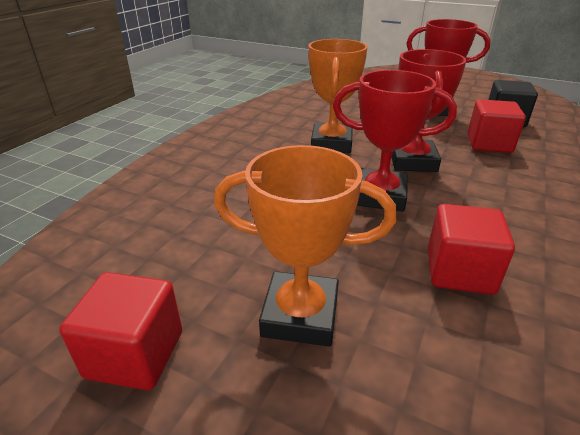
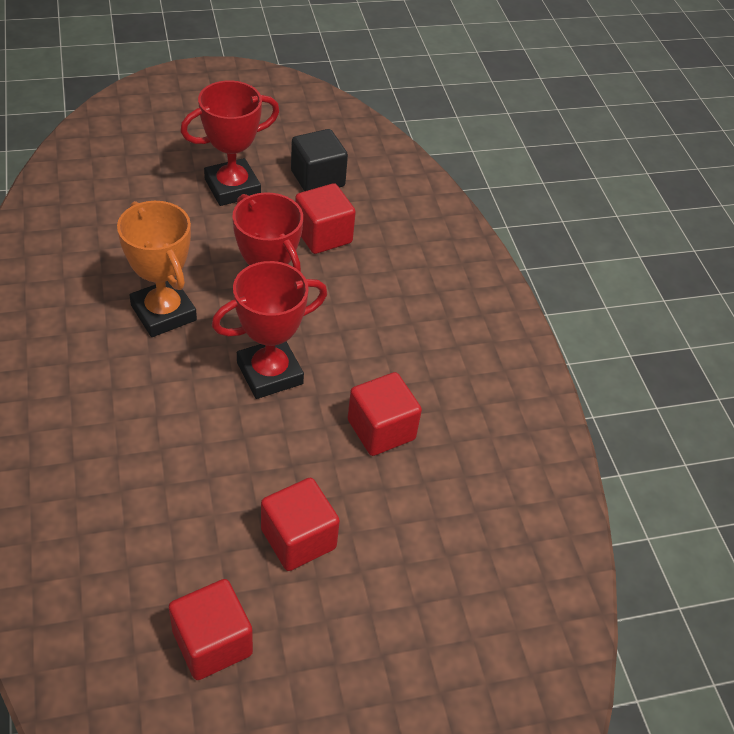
camera: 45 degrees left, 15 degrees up
(300, 315) = (298, 539): orange trophy -> red cube

